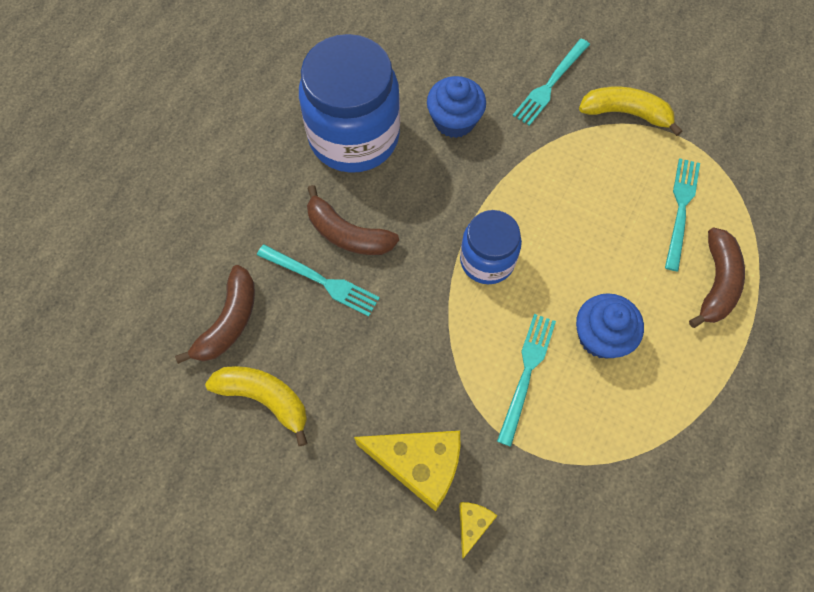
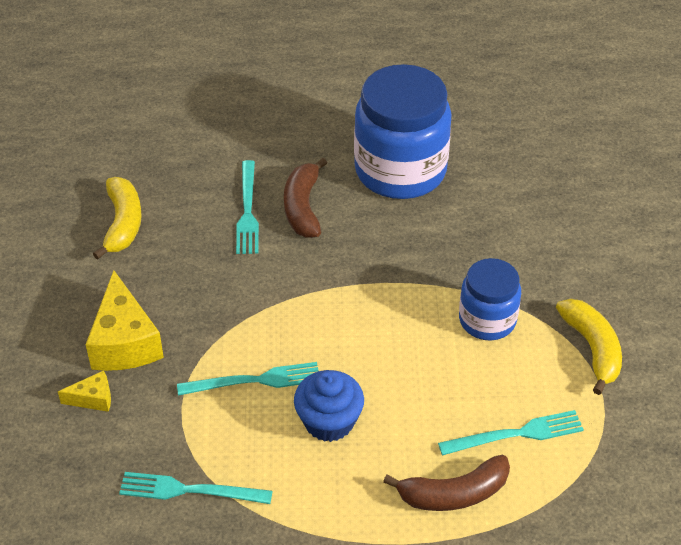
camera: 60 degrees right, 20 degrees down
(229, 321) = (174, 174): brown banana -> none
(454, 120) = (473, 227): blue cupcake -> none
(487, 260) = (346, 309): blue jar -> blue jar (487, 320)
(550, 84) = (574, 278): turquoise fork -> turquoise fork (190, 490)

